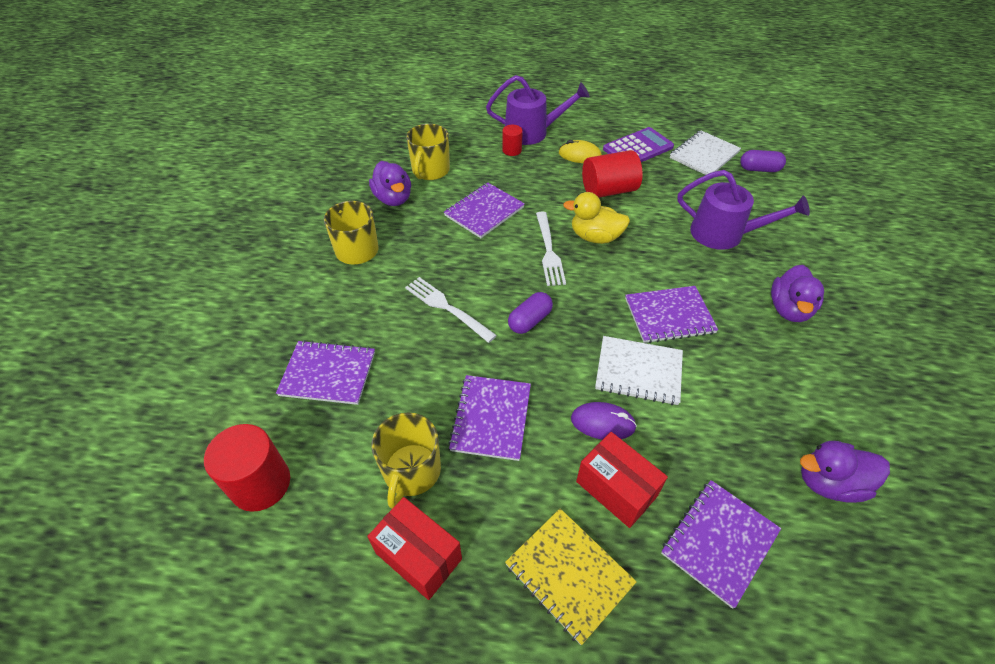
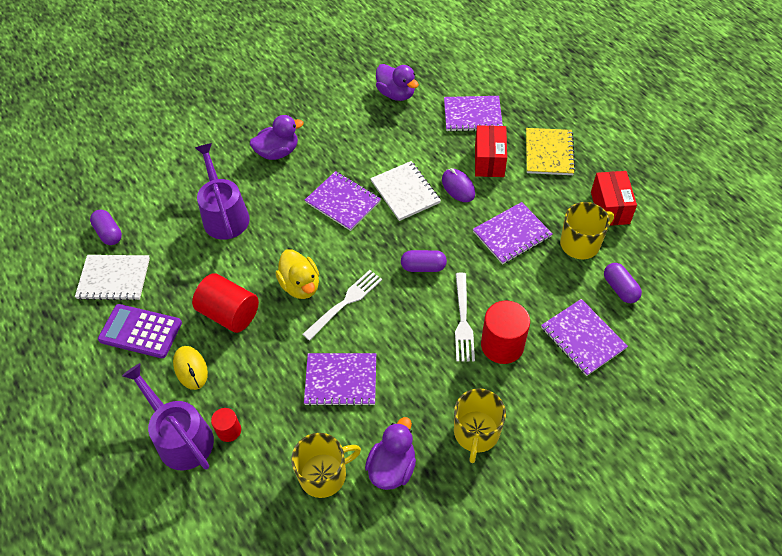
camera: 130 degrees left, 5 degrees up
(261, 483) = (669, 302): red cylinder -> red cylinder (502, 345)
(327, 453) = (620, 288): none -> purple capsule

